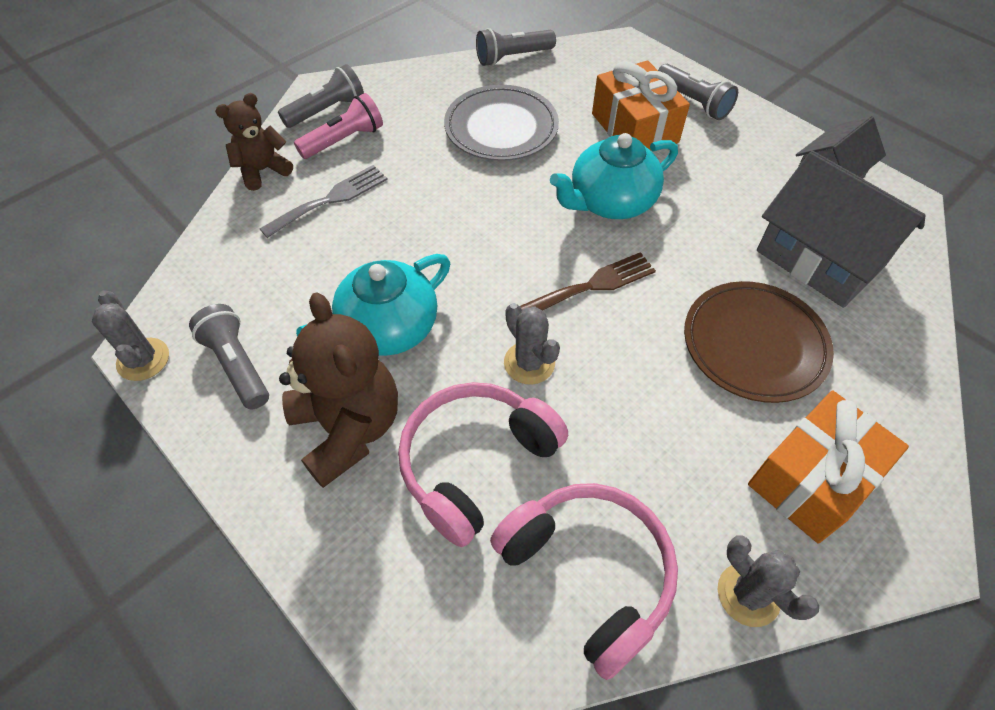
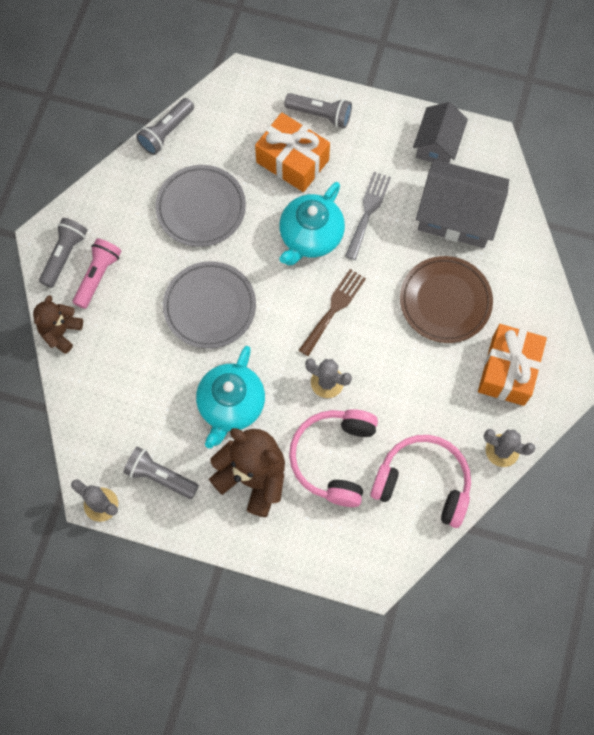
camera: 30 degrees left, 15 degrees up
(331, 199) = (126, 331): grey fork -> grey fork (368, 211)
(441, 217) = (210, 307): none -> grey plate

